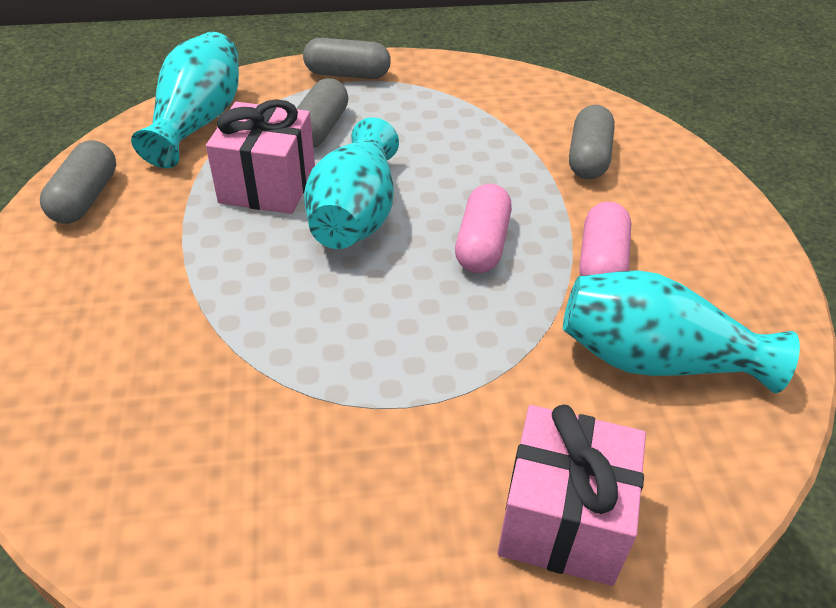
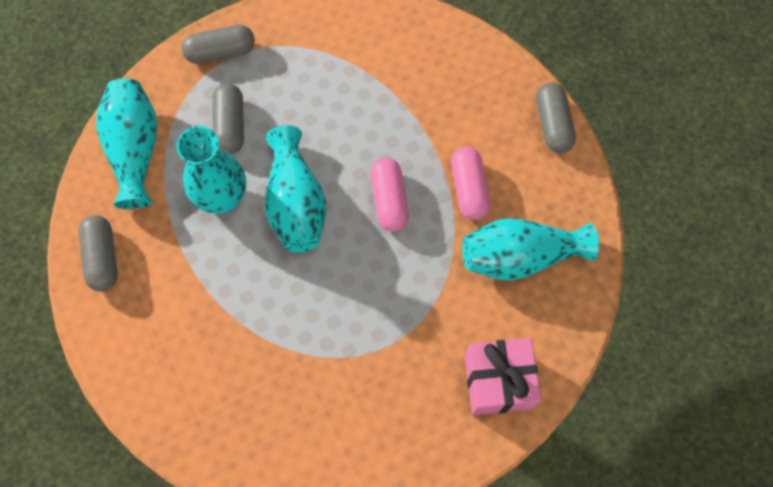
camera: 20 degrees left, 25 degrees up
(267, 185) = (222, 198): pink gift -> turquoise vase
(588, 158) = (433, 86): grey capsule -> grey capsule (553, 124)

